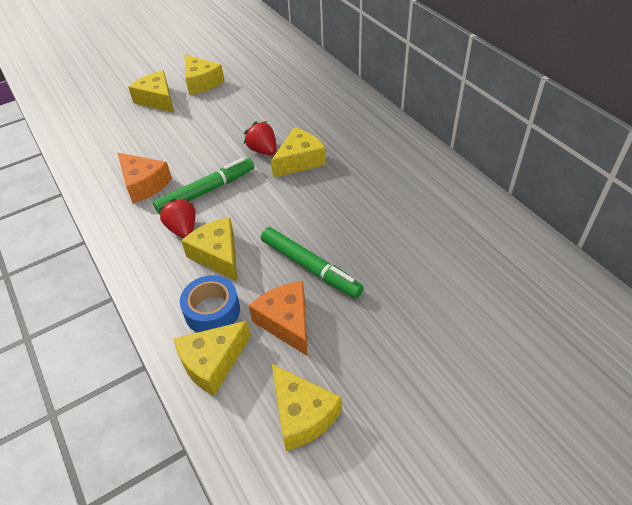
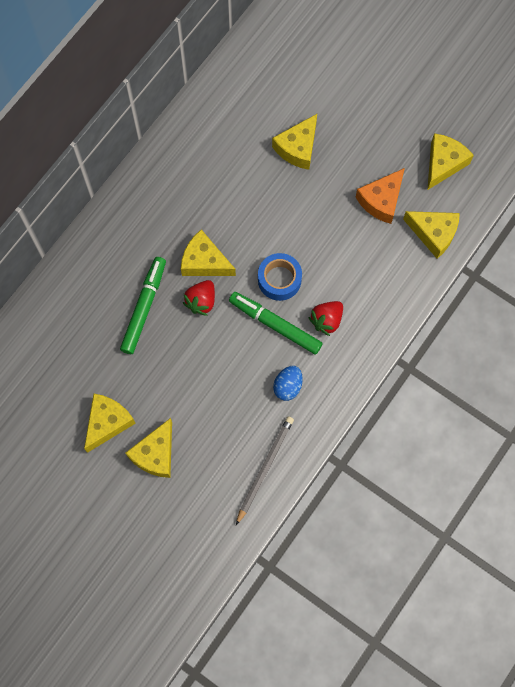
camera: 115 degrees left, 25 degrees up
(90, 152) = (264, 469): none -> grey pencil
(144, 184) = (288, 386): orange cheese -> blue egg
(212, 311) = (394, 255): blue tape -> blue tape (279, 280)
(218, 255) = (342, 278): yellow cheese -> yellow cheese (298, 148)
(310, 267) = (325, 204): green marker -> green marker (144, 307)

